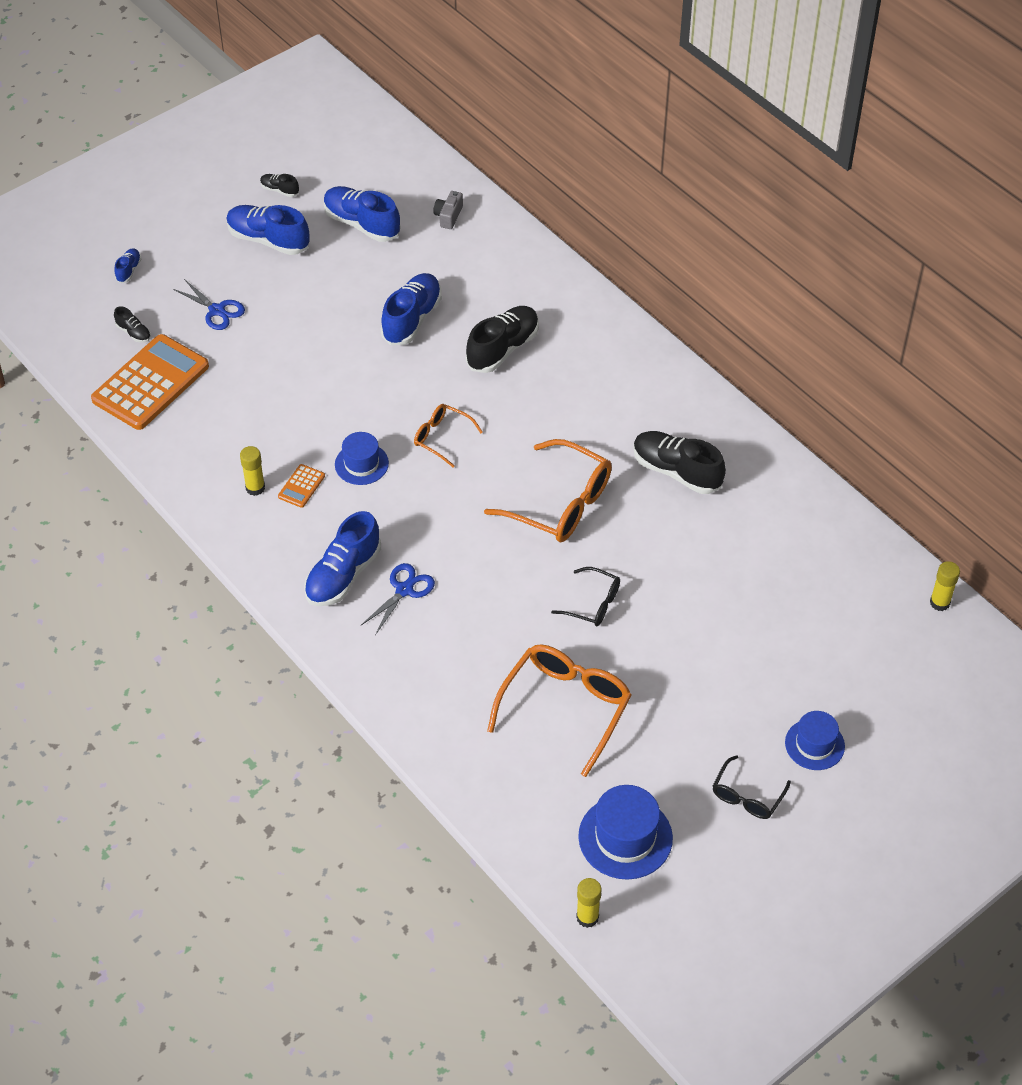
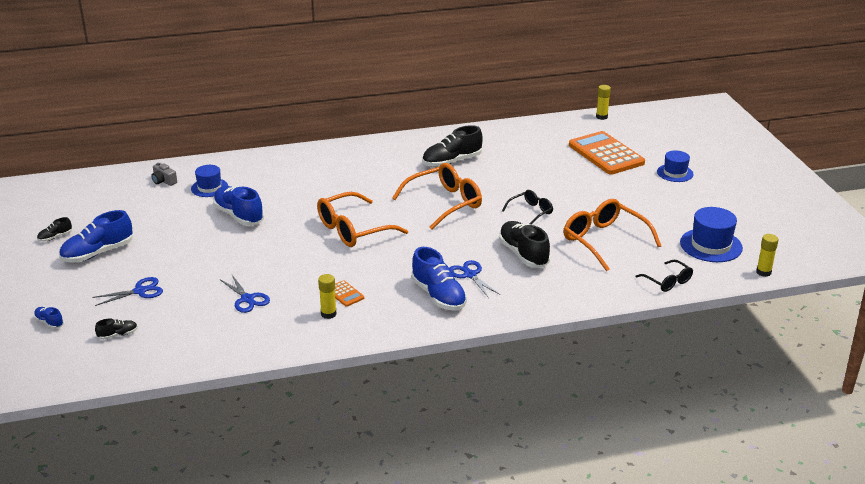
camera: 65 degrees left, 20 degrees down
(150, 383) = (179, 338): orange calculator -> orange calculator (606, 154)
(248, 405) = (247, 299): none -> blue scissors
(361, 224) = (130, 213): blue shoe -> none
(361, 464) = (347, 265): blue hat -> blue hat (209, 187)
(441, 437) = (353, 230): orange glasses -> orange glasses, size x1.83
(503, 349) = (300, 191): black shoe -> black shoe (523, 254)
(747, 796) = (700, 201): black glasses -> black glasses (668, 281)

